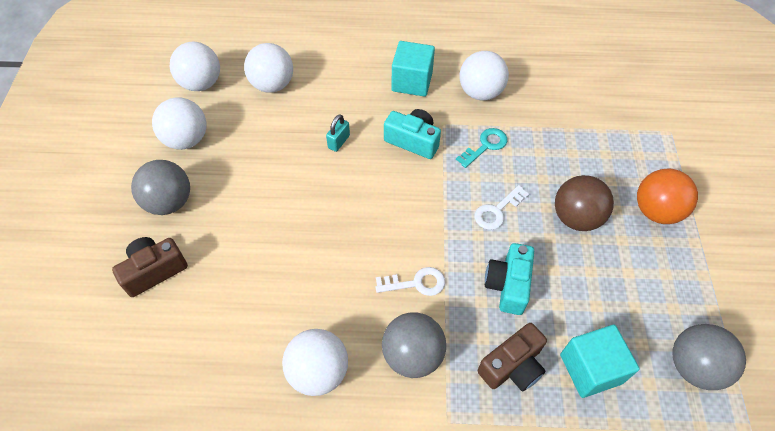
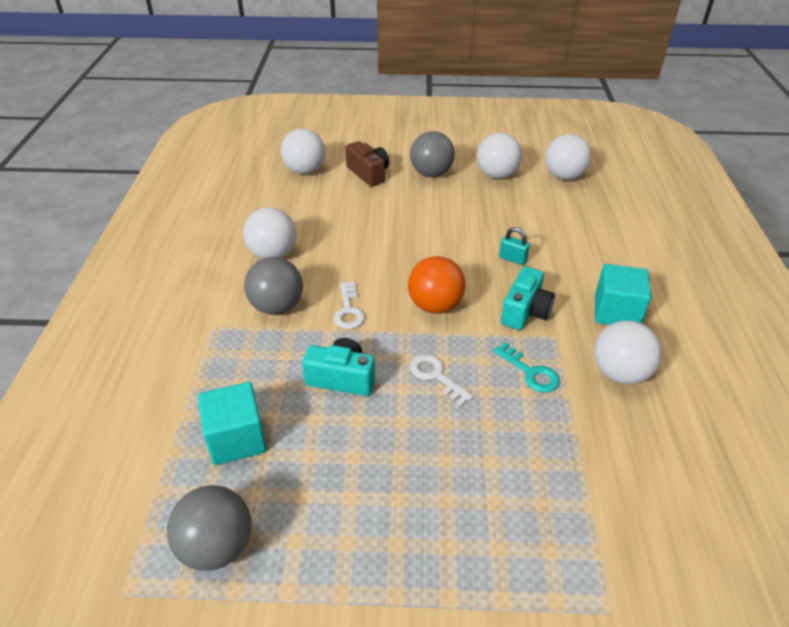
camera: 90 degrees right, 15 degrees down
(272, 85) = (576, 215): white ball -> white ball (305, 171)
(512, 366) = (253, 374): brown camera -> none
(576, 217) = (431, 452): brown ball -> none
(656, 211) = (448, 552): orange ball -> orange ball (435, 306)

